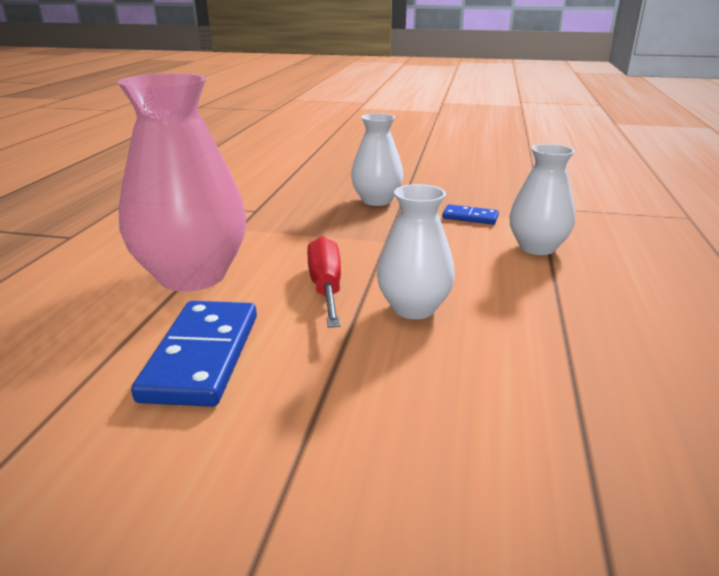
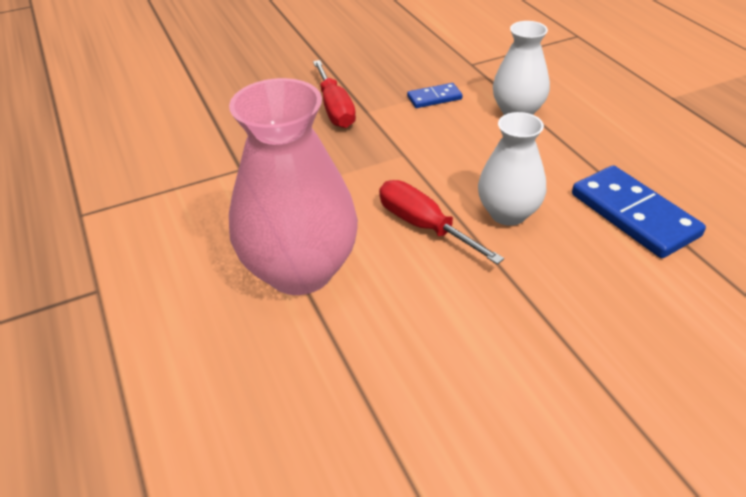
camera: 35 degrees left, 15 degrees up
(202, 356) = (426, 338): blue domino -> blue domino (634, 215)
(376, 200) = (335, 109): white vase -> red screwdriver

